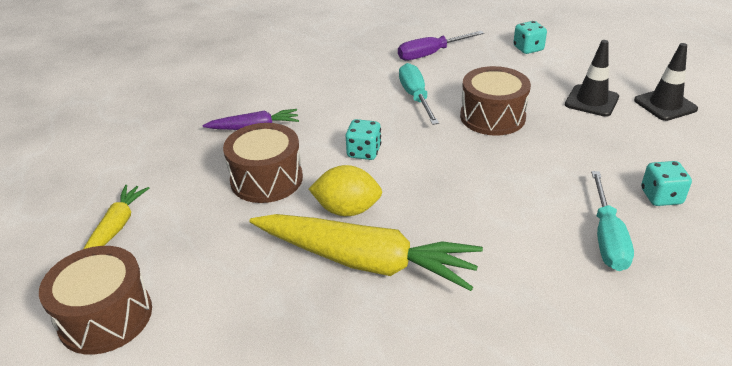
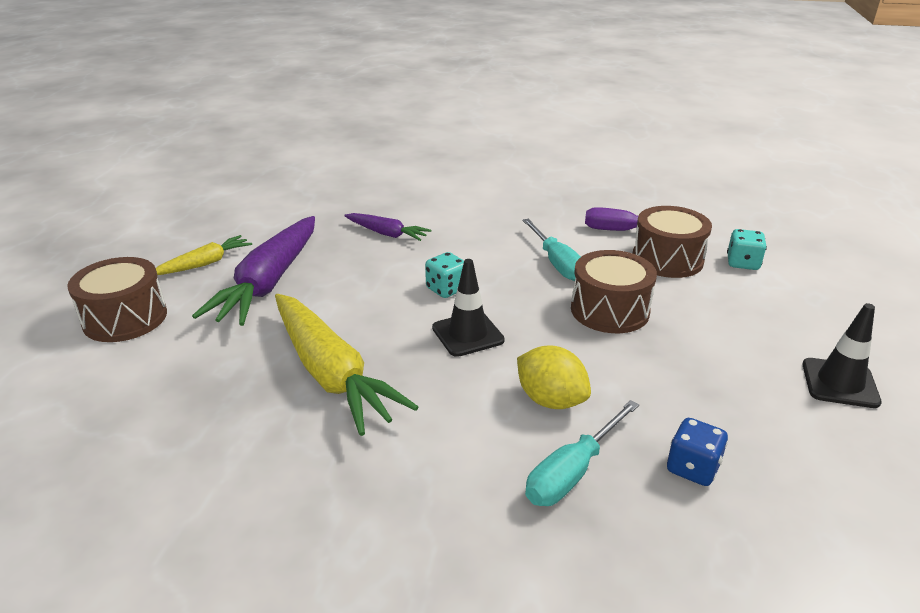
camera: 35 degrees right, 5 degrees down
(206, 215) = (269, 282): none -> purple carrot
(266, 179) = (343, 276): brown drum -> brown drum (667, 259)
(347, 210) = (371, 327): yellow lemon -> yellow lemon (550, 400)
(415, 97) = (557, 263): turquoise screwdriver -> turquoise screwdriver turned 135 degrees clockwise
(591, 101) = (746, 341): black traffic cone -> black traffic cone (467, 334)
(661, 197) = (692, 468): turquoise dice -> blue dice

